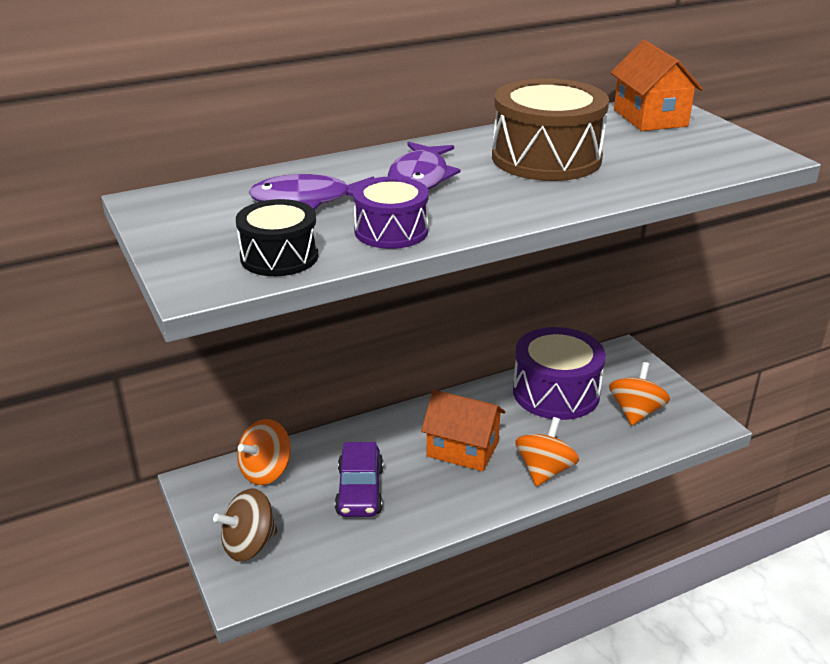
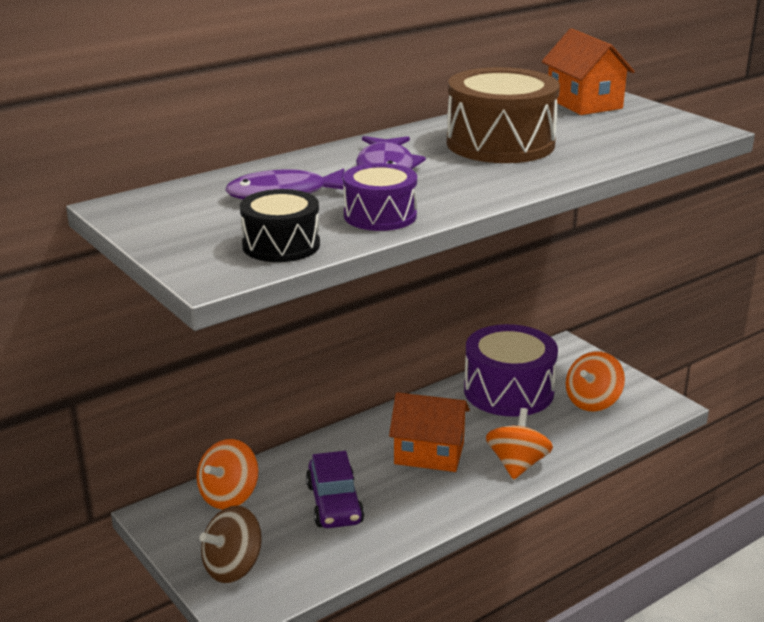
camera: 10 degrees left, 5 degrees down
(636, 412) = (592, 402): orange spinning top -> orange spinning top turned 150 degrees counterclockwise

